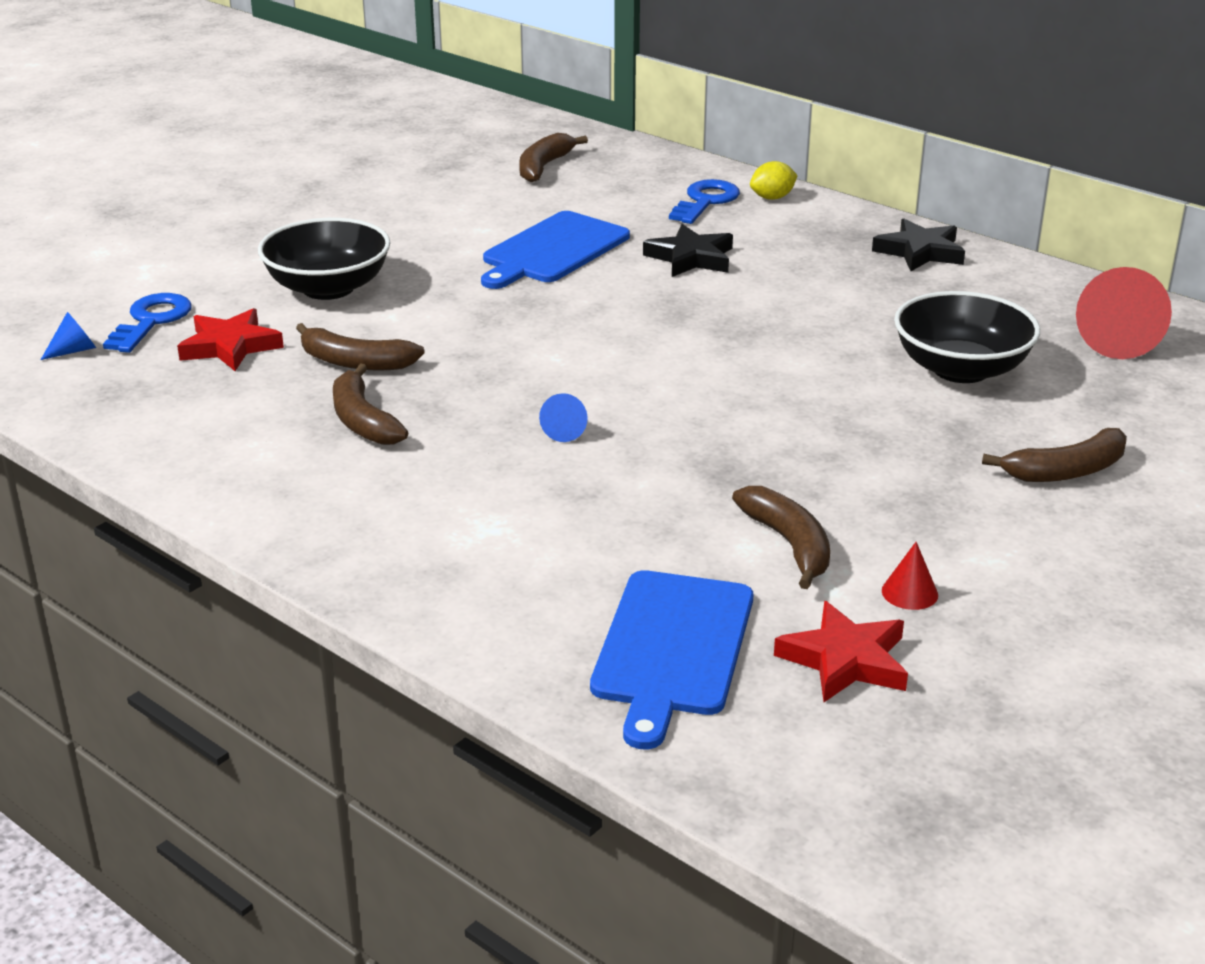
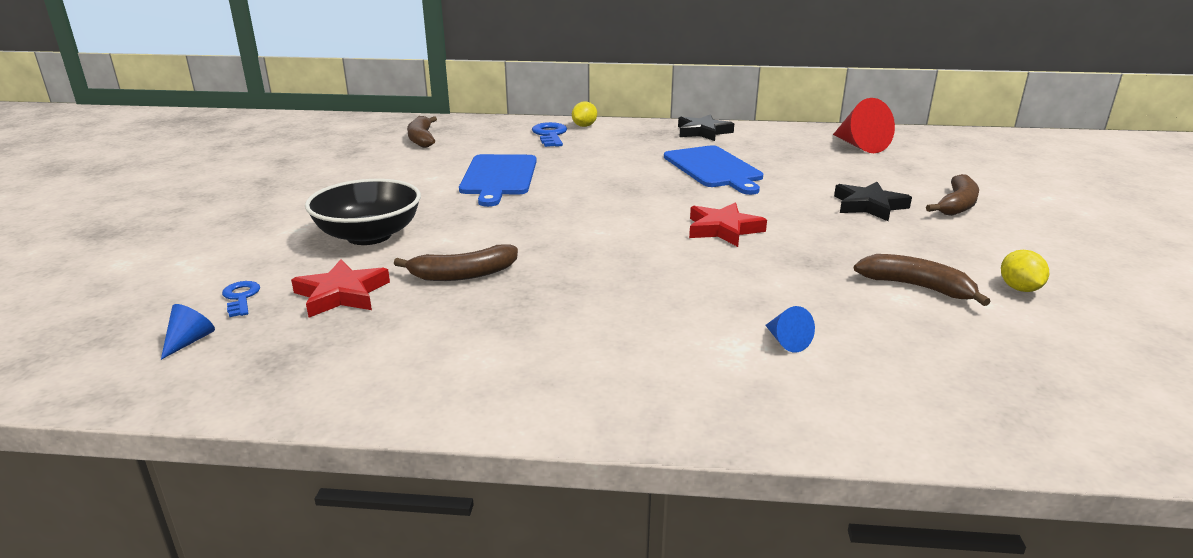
camera: 35 degrees left, 5 degrees down
(151, 321) = (241, 297): blue key -> blue key, size x0.61
(363, 420) = (530, 310): brown banana -> none
(565, 431) = (679, 270): blue cone -> blue cone (786, 341)
(672, 648) = (981, 376): blue cutting board -> blue cutting board (714, 168)
(691, 258) = (589, 161): black star -> black star (869, 206)
(845, 660) = (1070, 339): red star -> red star (723, 229)
(909, 592) = (1019, 288): red cone -> yellow lemon
(961, 369) = (822, 175): black bowl -> none

